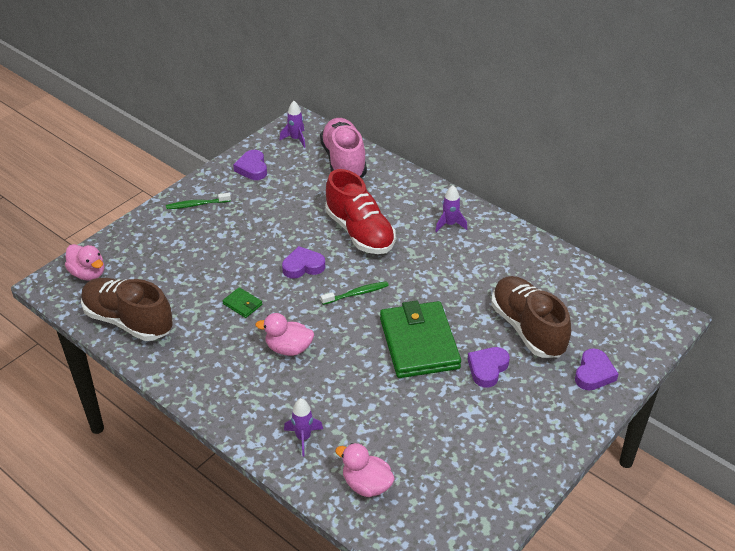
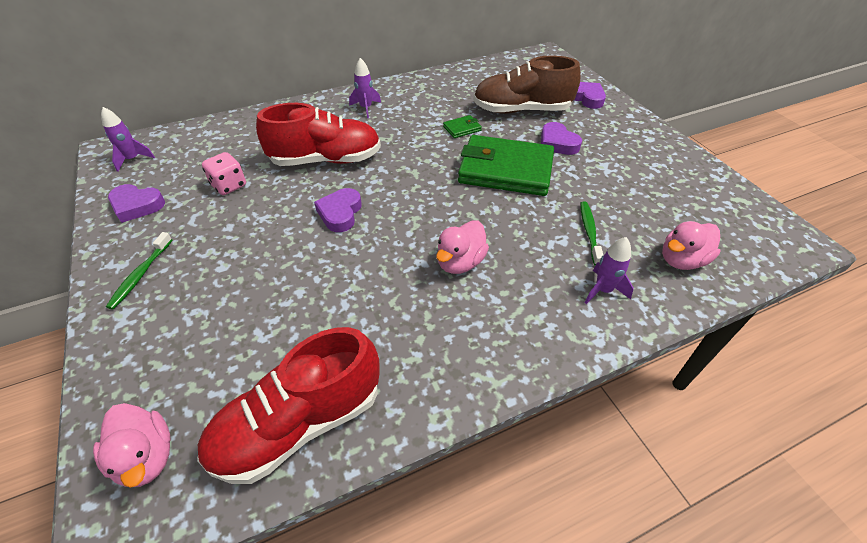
camera: 65 degrees left, 5 degrees up
(88, 273) = (146, 457): pink duck -> pink duck turned 75 degrees clockwise
(128, 321) = (299, 424): brown shoe -> red shoe
(242, 304) = (361, 282): green wallet -> green wallet (462, 128)
(298, 198) = (229, 185): none -> pink dice
(344, 162) = (211, 139): pink shoe -> none
(356, 294) = (412, 188): green toothbrush -> green toothbrush (589, 232)

